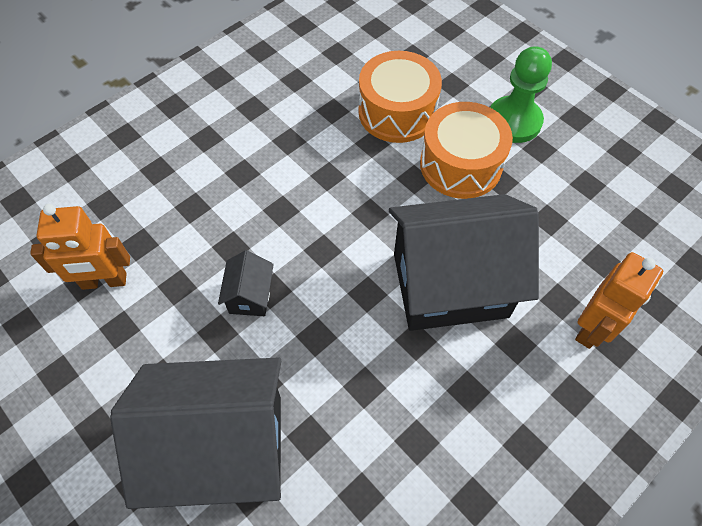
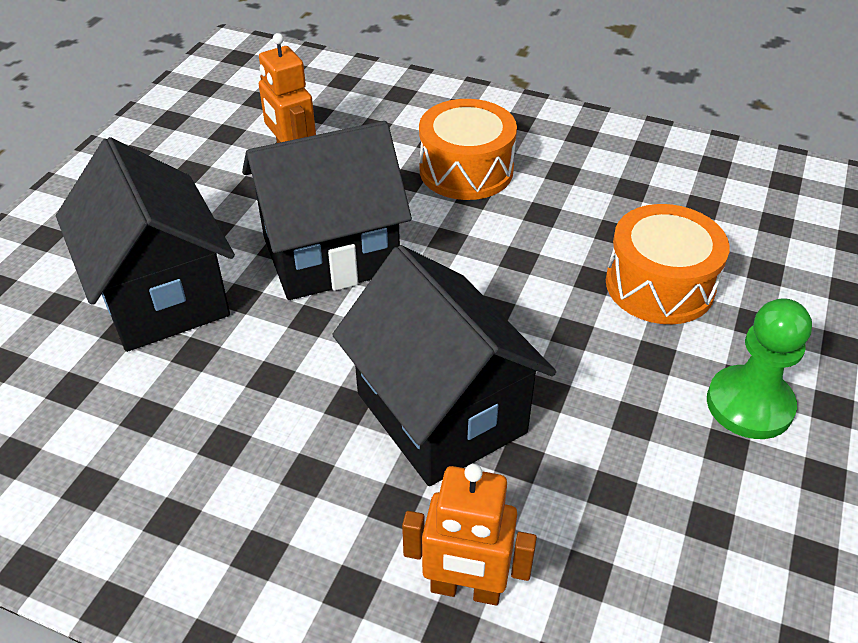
camera: 65 degrees right, 15 degrees down
(250, 296) = (331, 255): black house -> black house, size x2.42
(460, 164) = (628, 370): orange drum -> orange drum (466, 170)

